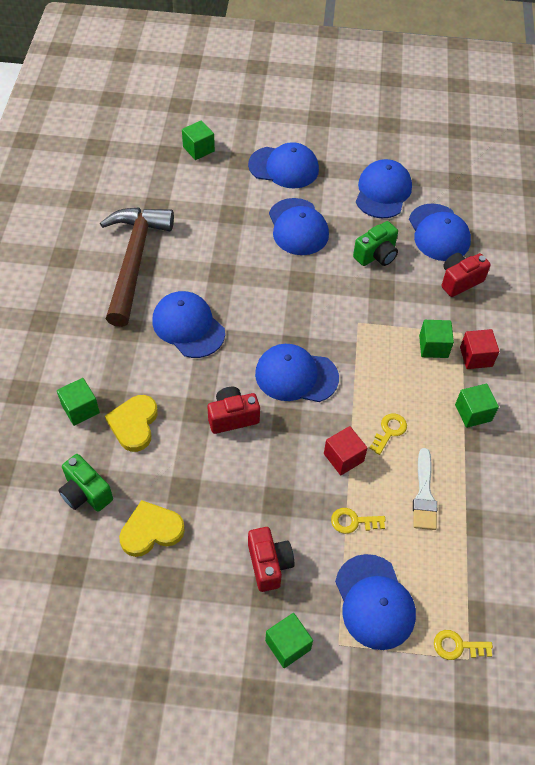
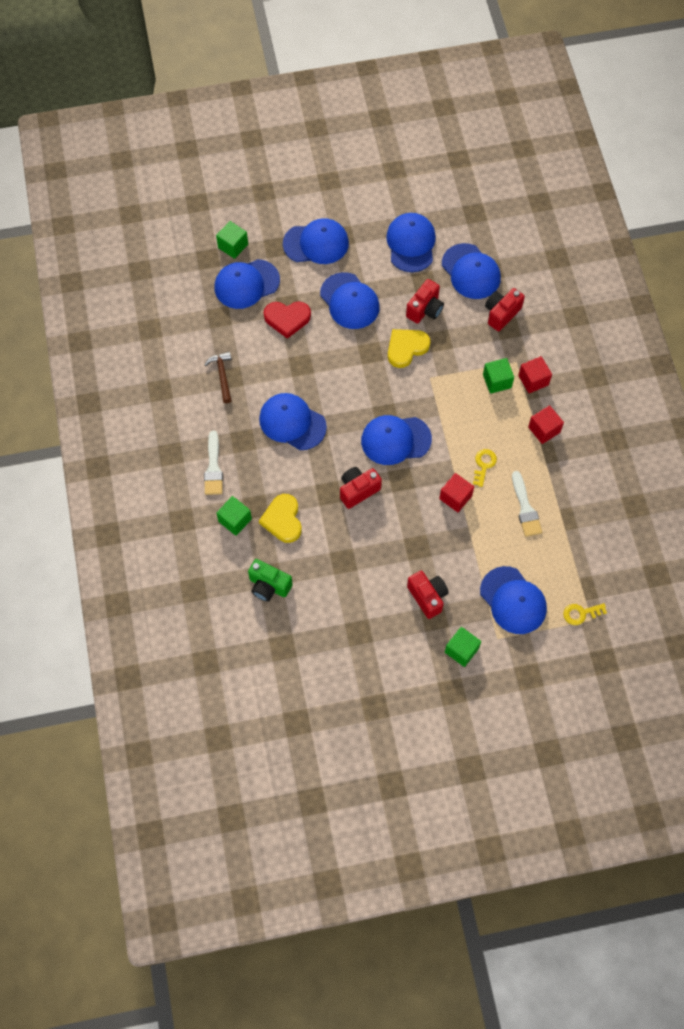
camera: 15 degrees left, 10 degrees up
(83, 348) = (213, 467): none -> white brush
(134, 261) = (222, 375): brown hammer -> brown hammer, size x0.43
(151, 531) = (330, 599): yellow heart -> yellow heart (406, 348)
(197, 185) = (246, 284): none -> blue cap
(225, 226) = (287, 319): none -> red heart
(353, 521) = (479, 545): yellow key -> none
(376, 255) = (425, 309): green camera -> red camera
(473, 413) = (544, 430): green cube -> red cube

